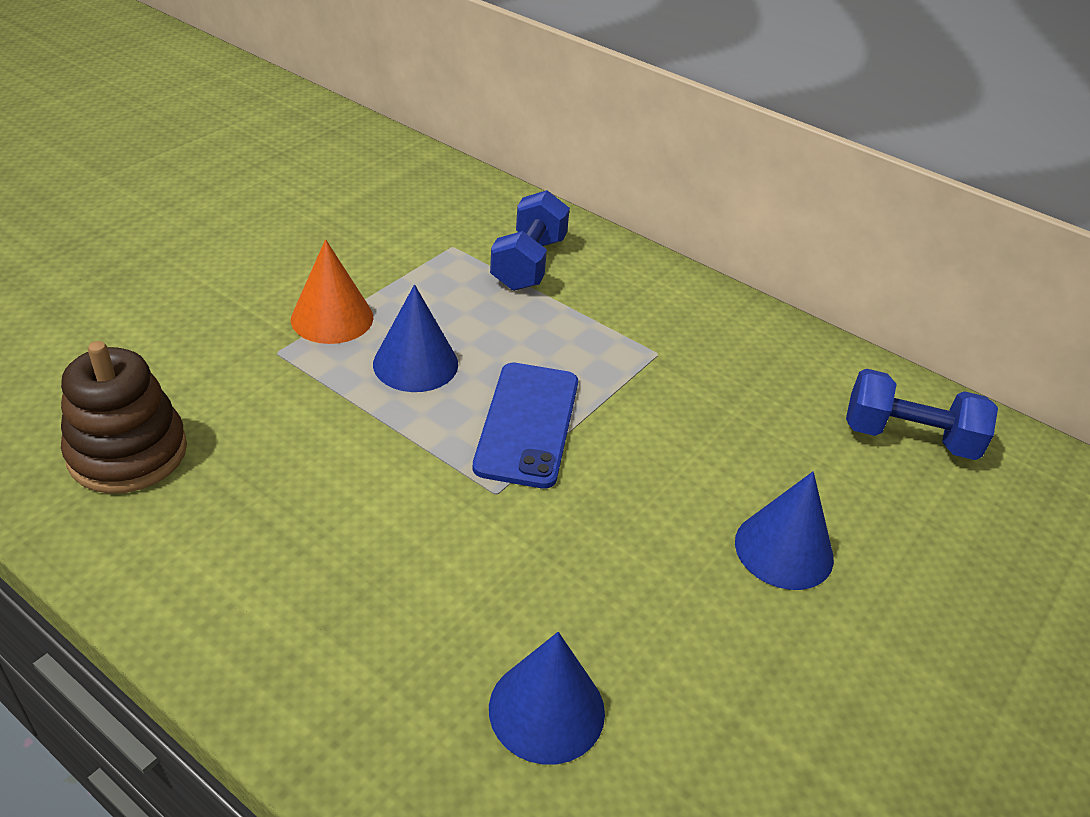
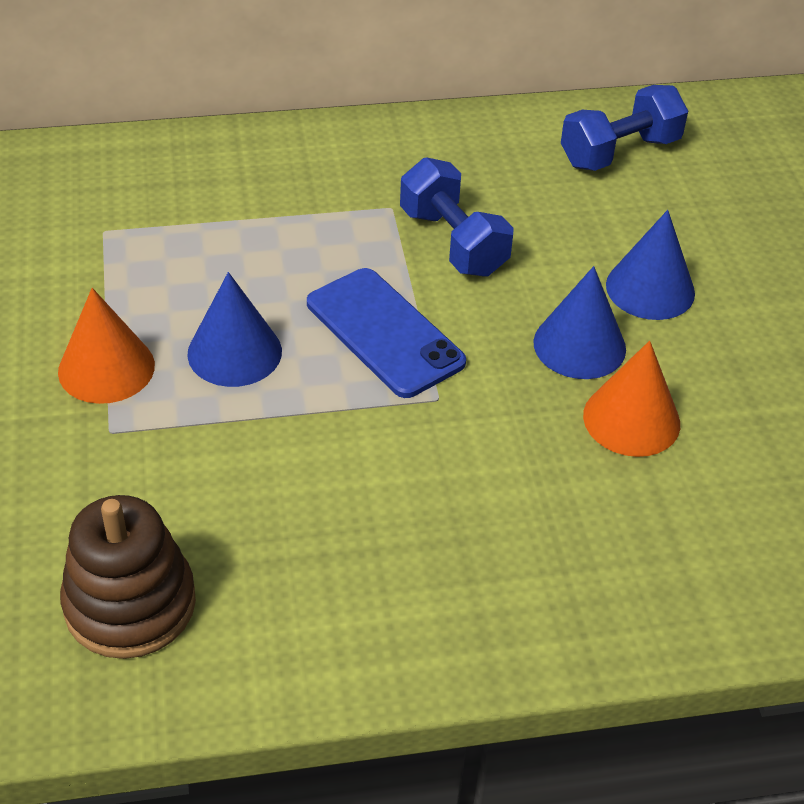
camera: 45 degrees left, 5 degrees up
(528, 263) = (189, 202): blue dumbbell -> blue dumbbell (453, 242)
(546, 710) = (663, 502): blue cone -> blue cone (579, 345)
(617, 628) = (631, 419): none -> orange cone

